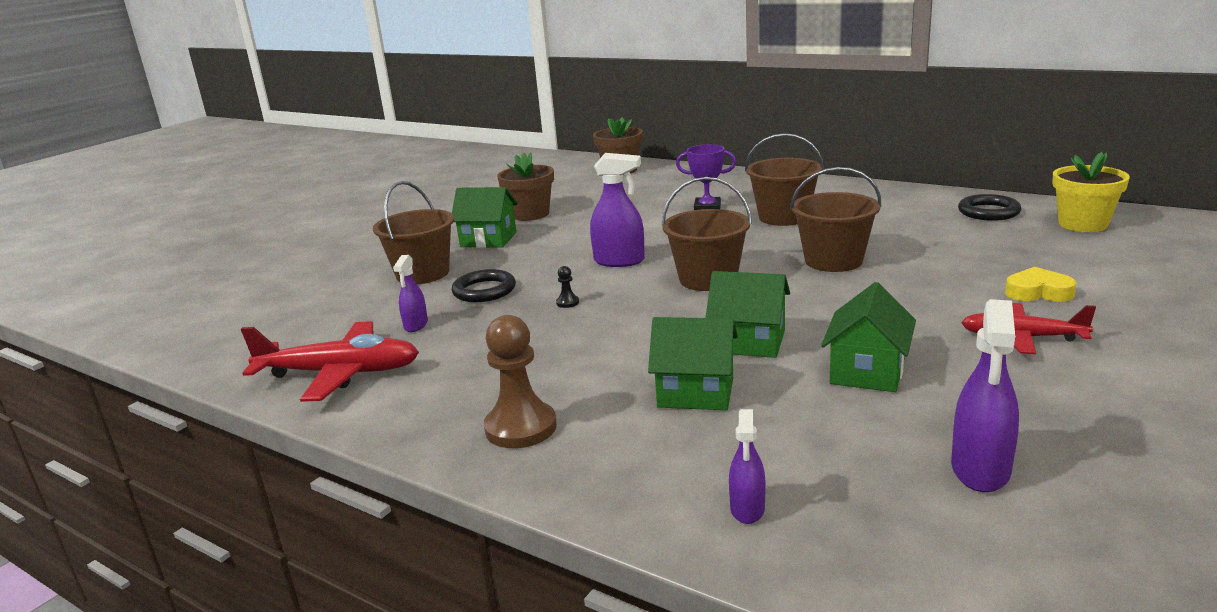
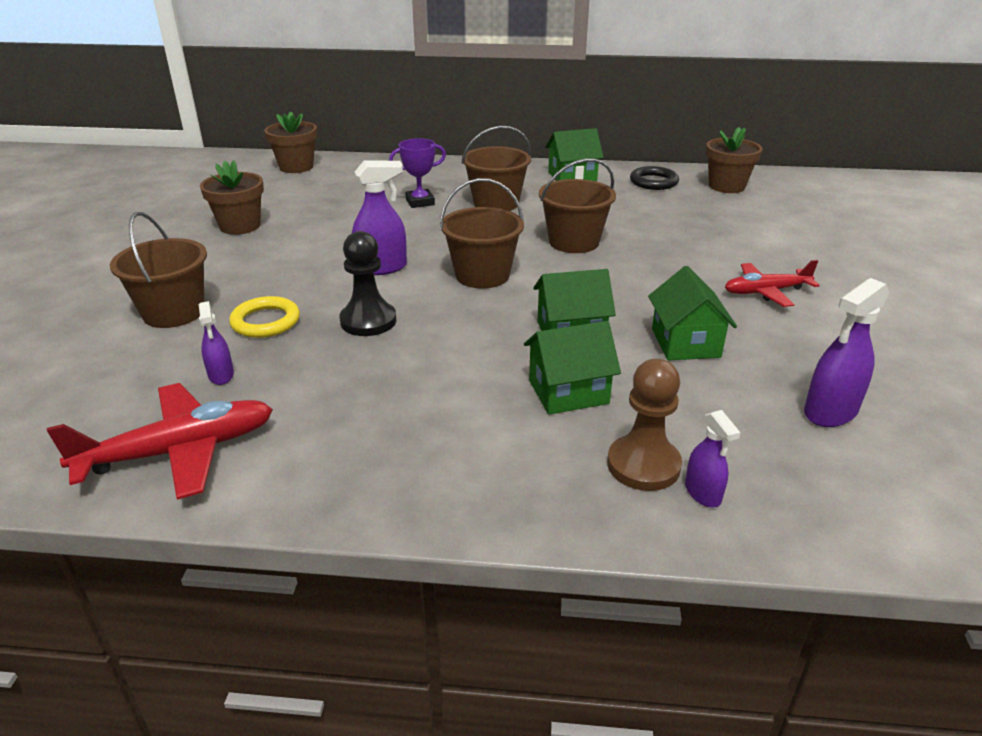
camera: 30 degrees left, 10 degrees up
(484, 290) = (265, 321): black ring -> yellow ring
(488, 239) = (217, 261): green house -> green house (572, 176)
(521, 428) = (440, 466): brown pawn -> brown pawn (643, 465)
(567, 302) = (368, 321): black pawn -> black pawn, size x2.40
(980, 470) = (830, 412): purple spray bottle -> purple spray bottle turned 60 degrees clockwise
(1038, 292) = (744, 250): yellow heart -> none
(1083, 224) = (726, 186): yellow flower pot -> brown flower pot

